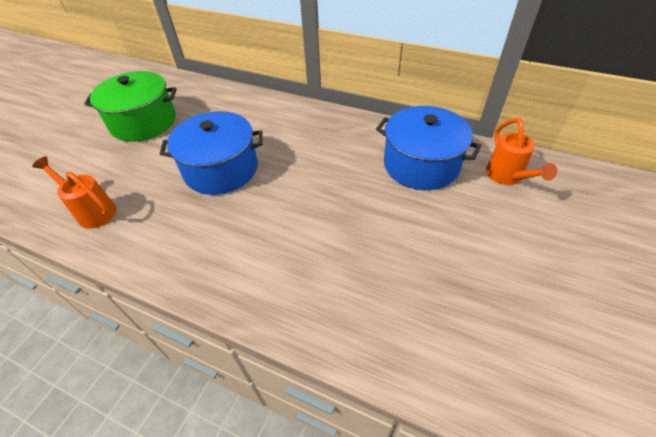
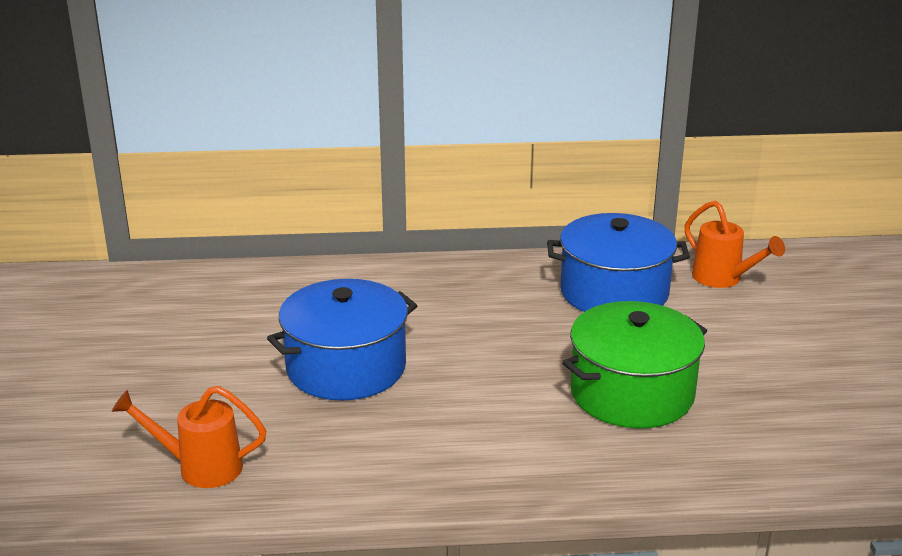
camera: 30 degrees left, 20 degrees down
(143, 122) = (143, 345): green pot -> green pot (632, 393)

